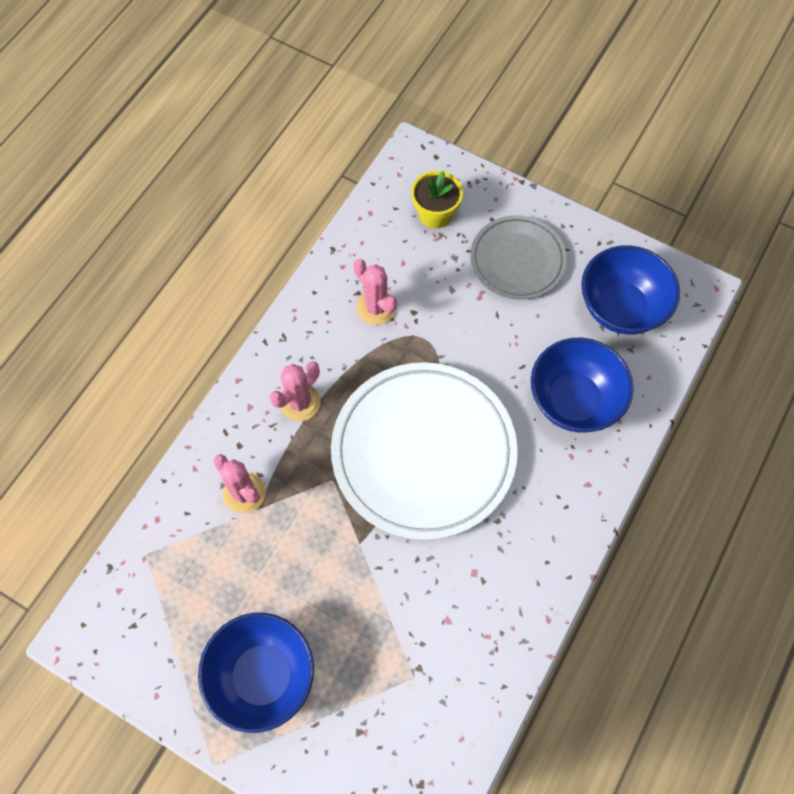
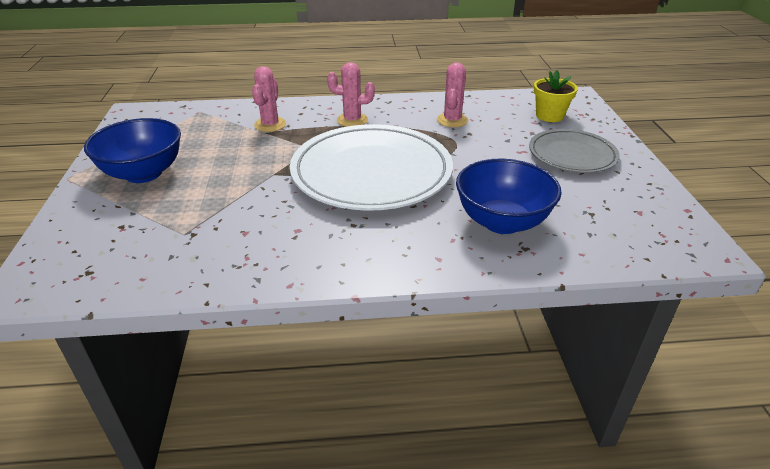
camera: 55 degrees right, 30 degrees down
(620, 307) = (616, 214): blue bowl -> none

